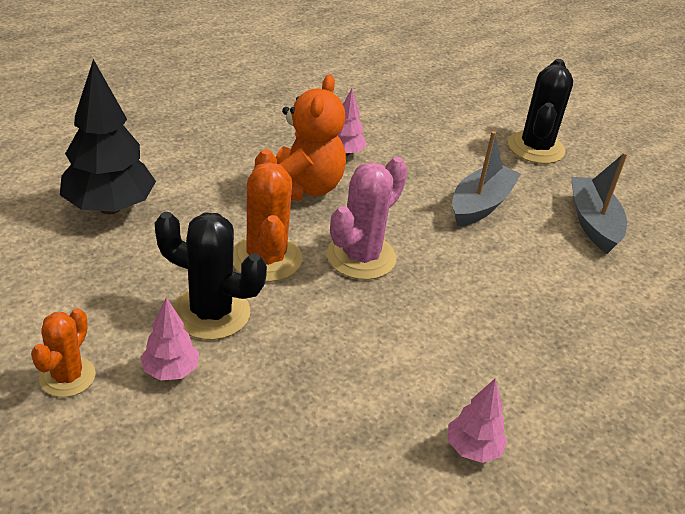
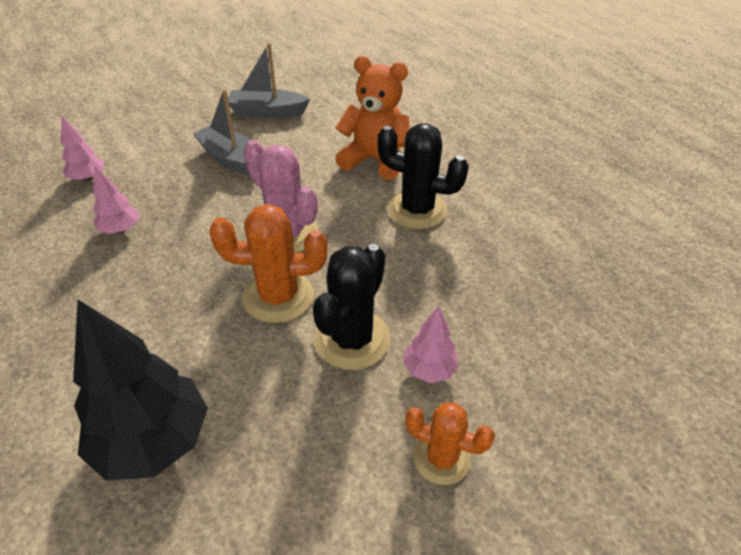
camera: 80 degrees left, 5 degrees up
(303, 188) = (172, 263): orange teddy bear -> orange teddy bear (375, 160)
(473, 448) = (489, 202): pink tree -> pink tree (88, 178)
(535, 148) = (162, 119): black cactus -> black cactus (417, 210)

